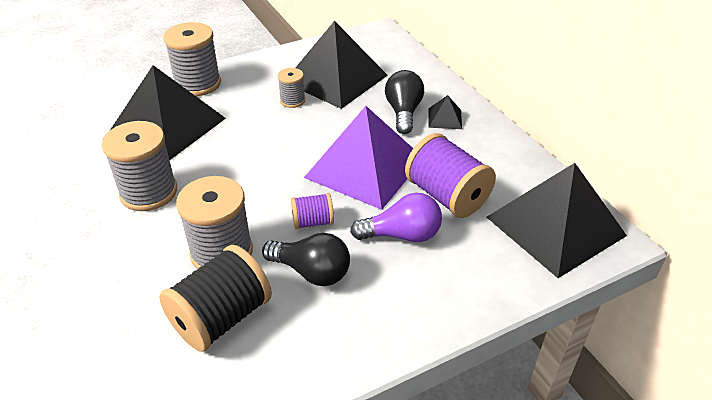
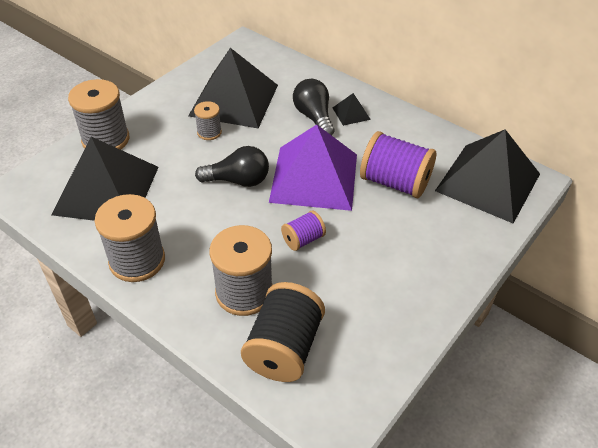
camera: 25 degrees left, 5 degrees up
(311, 272) = (330, 283): black light bulb -> black light bulb (238, 180)
(402, 235) = (381, 227): purple light bulb -> none

